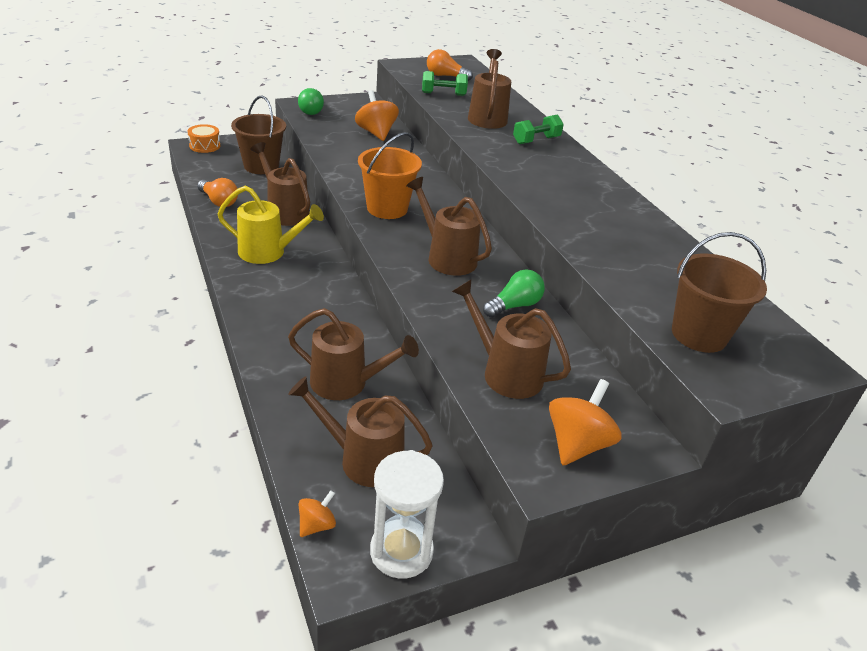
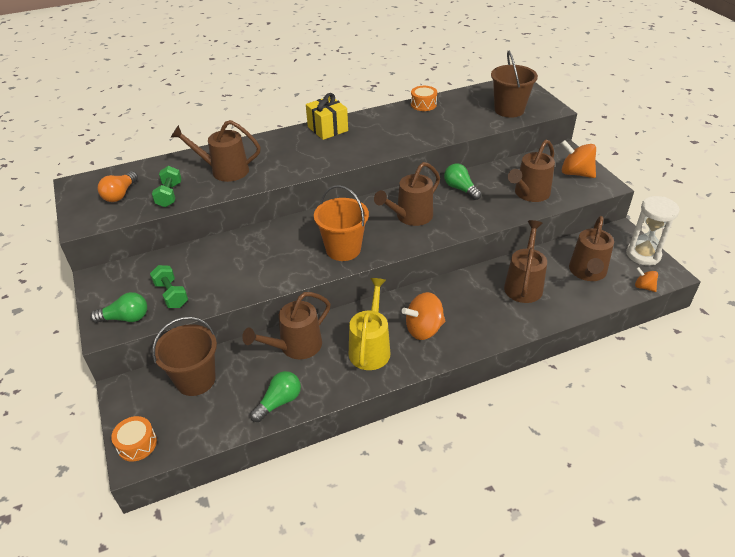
camera: 85 degrees left, 5 degrees up
(219, 201) = (279, 402): orange light bulb -> green light bulb
(376, 133) = (189, 264): orange spinning top -> orange spinning top (423, 329)
(536, 140) = (271, 148): green dumbbell -> green dumbbell (171, 295)
(589, 174) = (327, 129): none -> yellow gift
(684, 251) = (423, 104): none -> orange drum

